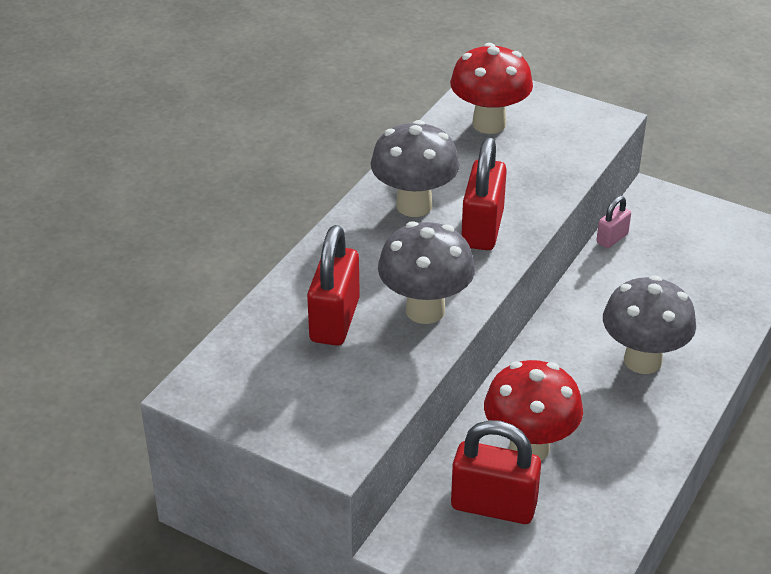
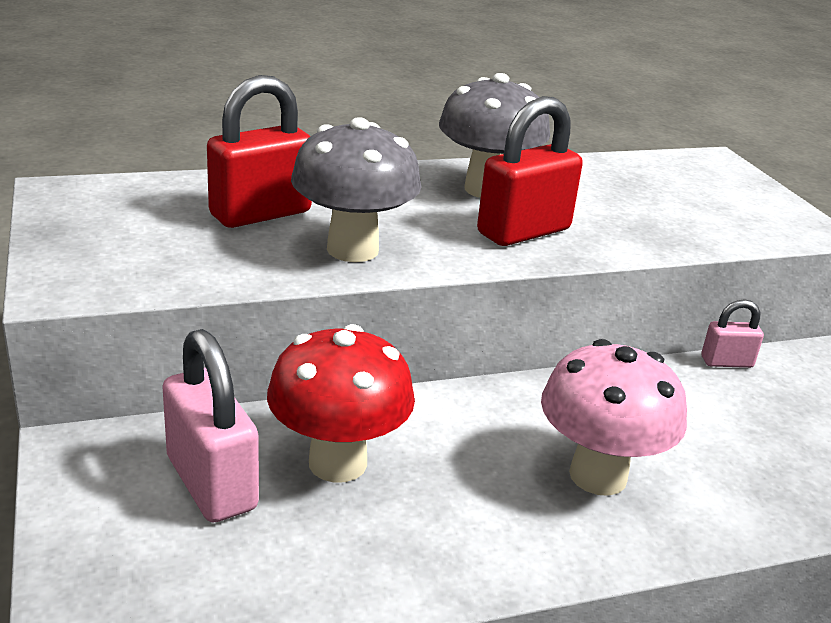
camera: 40 degrees right, 10 degrees down
(489, 124) = (666, 180): red mushroom -> none
(493, 506) = (211, 483): red padlock -> pink padlock
(642, 360) = (598, 476): grey mushroom -> pink mushroom

